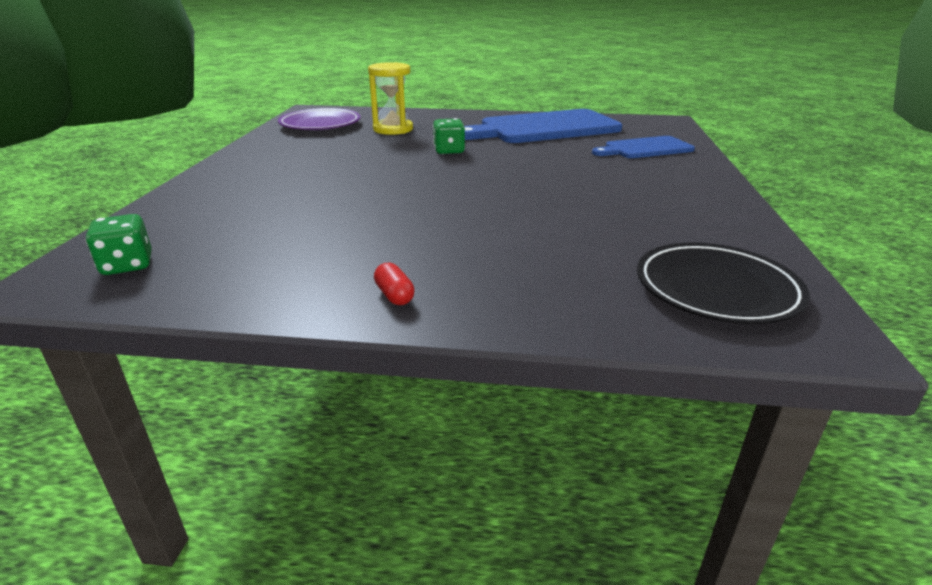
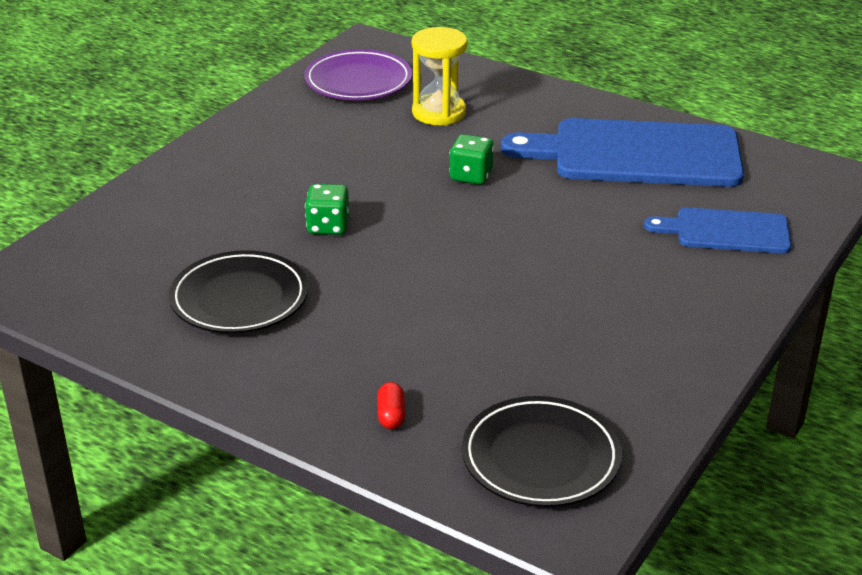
camera: 25 degrees right, 5 degrees up
(127, 265) = (67, 278): green dice -> green dice (328, 226)
(327, 244) = (239, 299): none -> black plate
(394, 295) = (256, 377): red capsule -> red capsule (391, 415)

